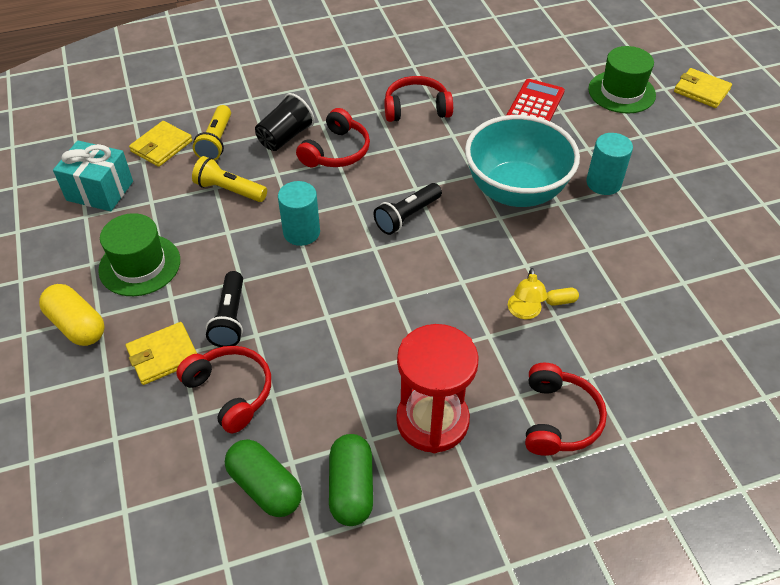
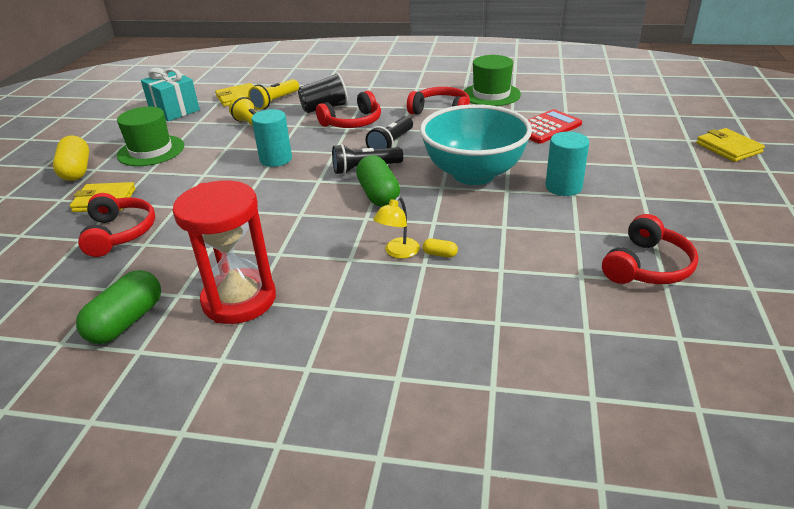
camera: 30 degrees right, 15 degrees down
(230, 318) = (171, 193): black flashlight -> black flashlight (391, 144)
(265, 486) = (71, 297): green capsule -> green capsule (378, 194)
(558, 419) = (349, 337): red headphones -> red headphones (647, 266)
(621, 92) = (640, 134): green hat -> green hat (491, 94)

